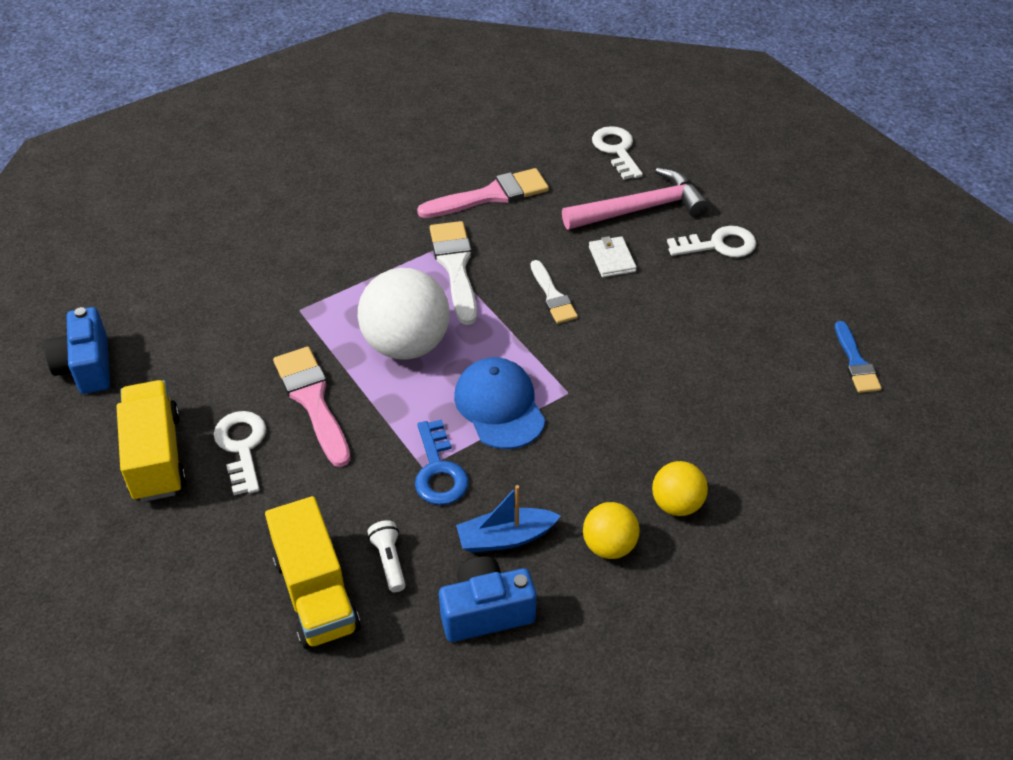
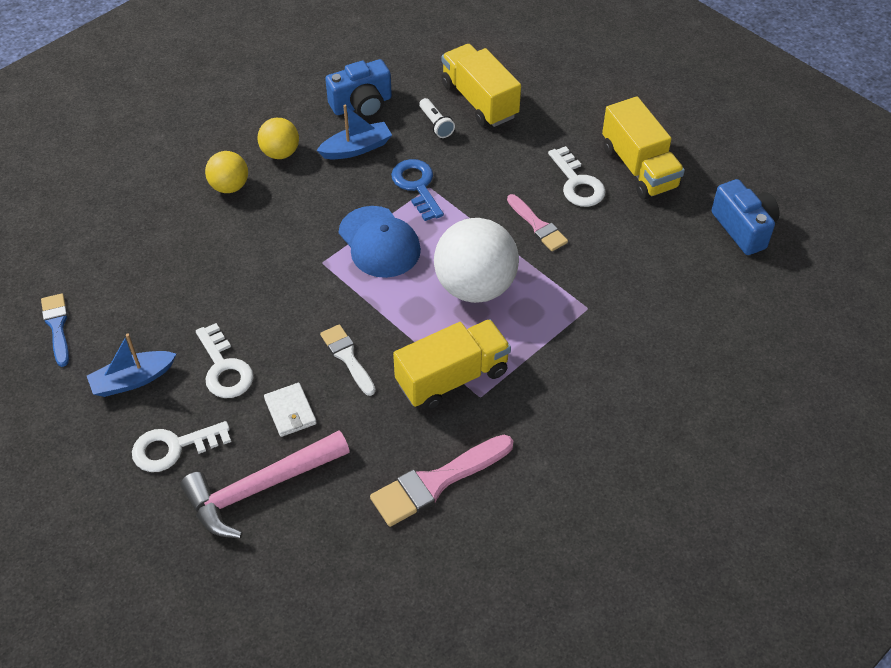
camera: 170 degrees right, 5 degrees up
(312, 401) = (538, 226): pink brush -> pink brush, size x0.62
(455, 267) = (452, 377): white brush -> yellow truck
(616, 150) = (292, 585): white key -> white key (224, 368)
(765, 303) = (133, 380): none -> blue boat

